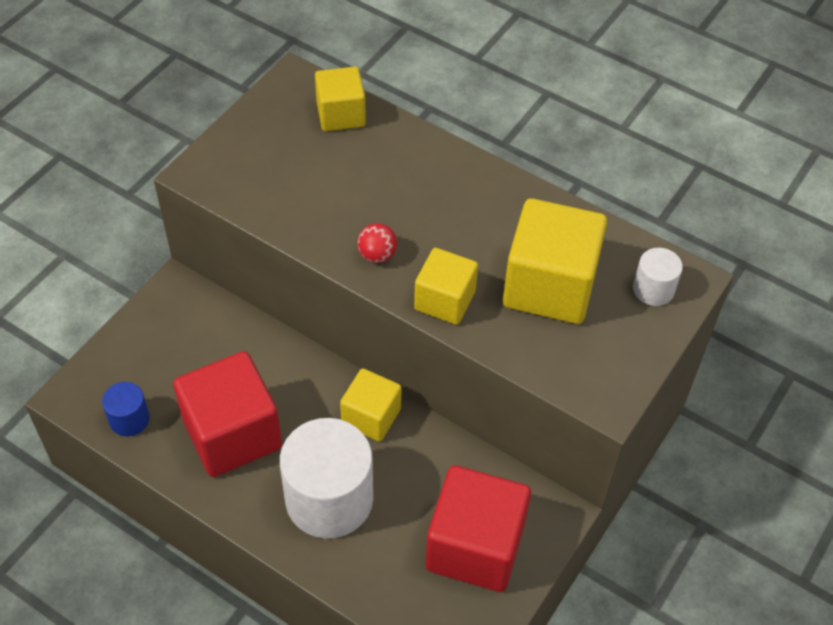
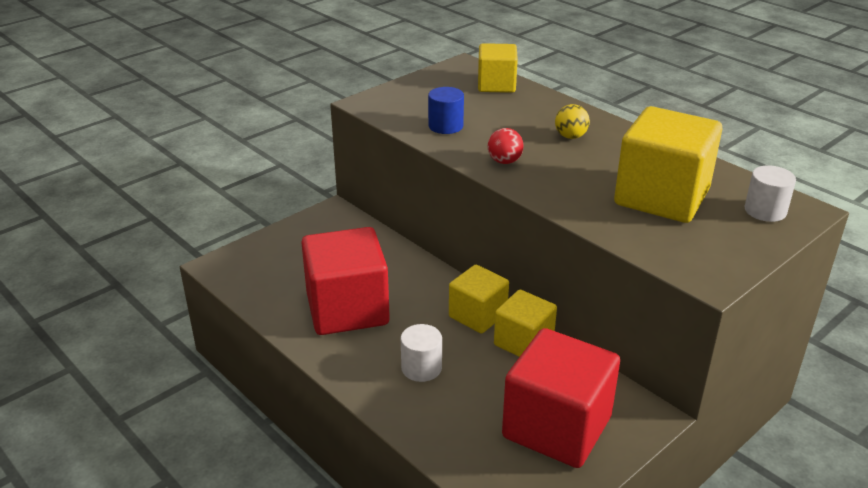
camera: 15 degrees right, 20 degrees down
(129, 419) = (261, 287): blue cylinder -> blue cylinder (445, 126)
(329, 499) = (421, 368): white cylinder -> white cylinder, size x0.47
(441, 198) = (570, 136): none -> yellow ball
(445, 300) = (559, 194): yellow cube -> yellow cube (523, 342)

